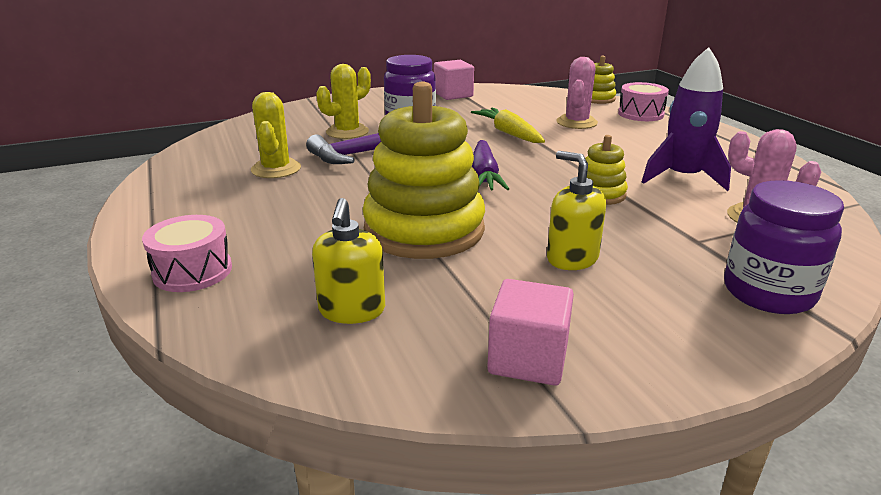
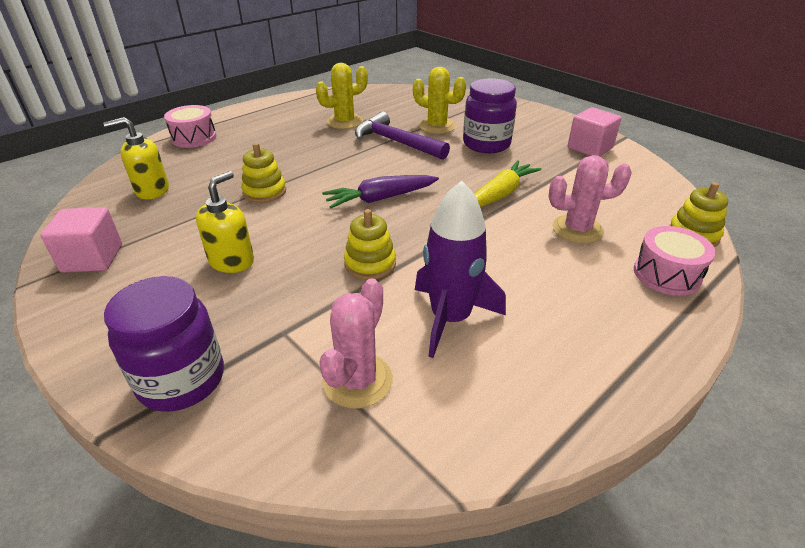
camera: 70 degrees right, 10 degrees up
(424, 230) = (264, 192): yellow stacking toy -> yellow stacking toy, size x0.47

